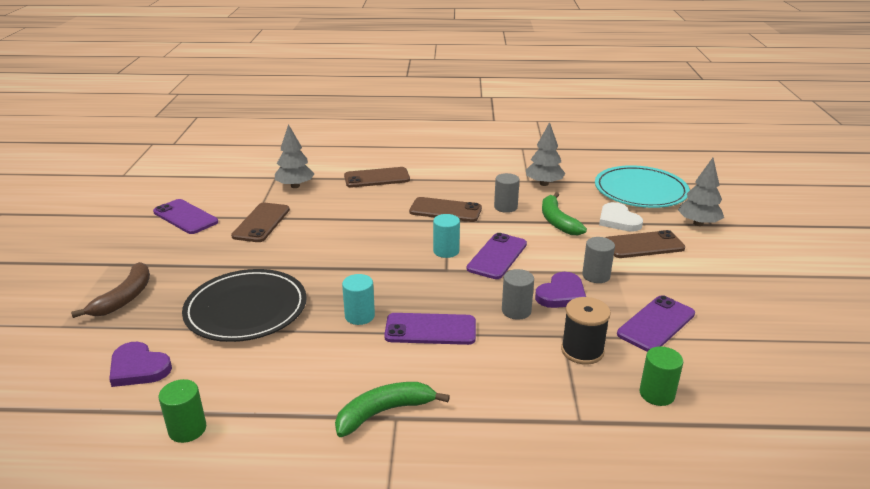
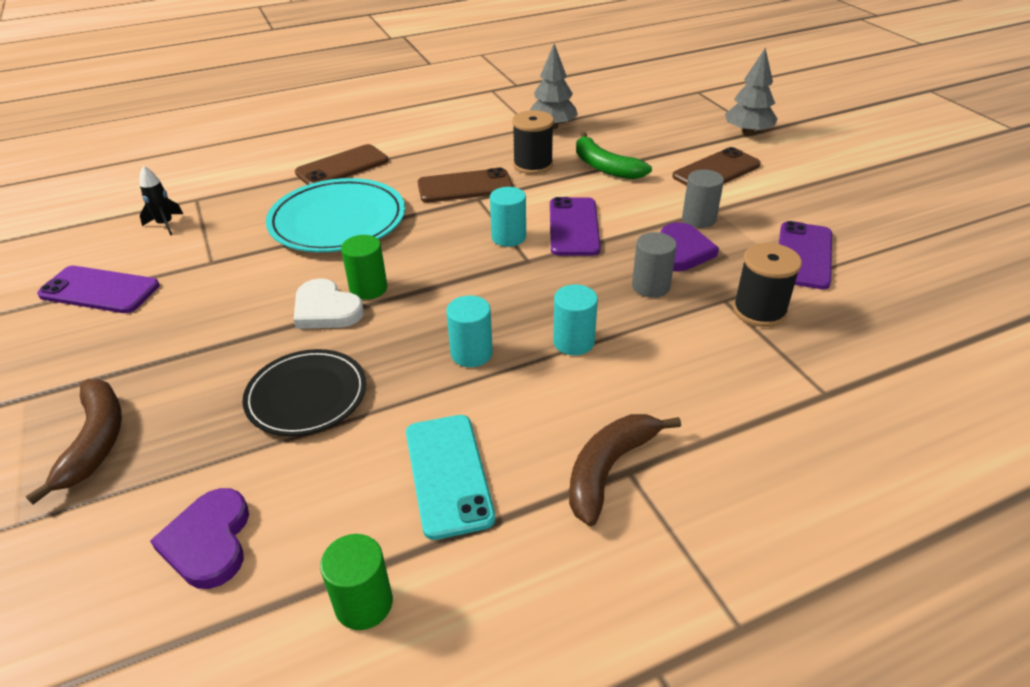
camera: 25 degrees left, 10 degrees up
(138, 368) = (208, 541): purple heart -> purple heart turned 75 degrees clockwise
(246, 309) = (306, 396): black plate -> black plate, size x0.66
(247, 188) = (165, 224): none -> black rocket
(261, 223) = (228, 267): brown phone -> none
(287, 380) = (448, 474): none -> turquoise phone
(295, 186) = (236, 204): grey tree -> none
(384, 412) = (609, 469): green banana -> brown banana
(430, 329) = (573, 342): purple phone -> turquoise cylinder
(505, 207) = (533, 165): grey cylinder -> black spool
(618, 220) = (667, 149): white heart -> white heart (326, 309)
(640, 191) = (661, 111): turquoise plate -> turquoise plate (338, 221)
(657, 394) = (871, 334): green cylinder -> green cylinder (368, 288)

